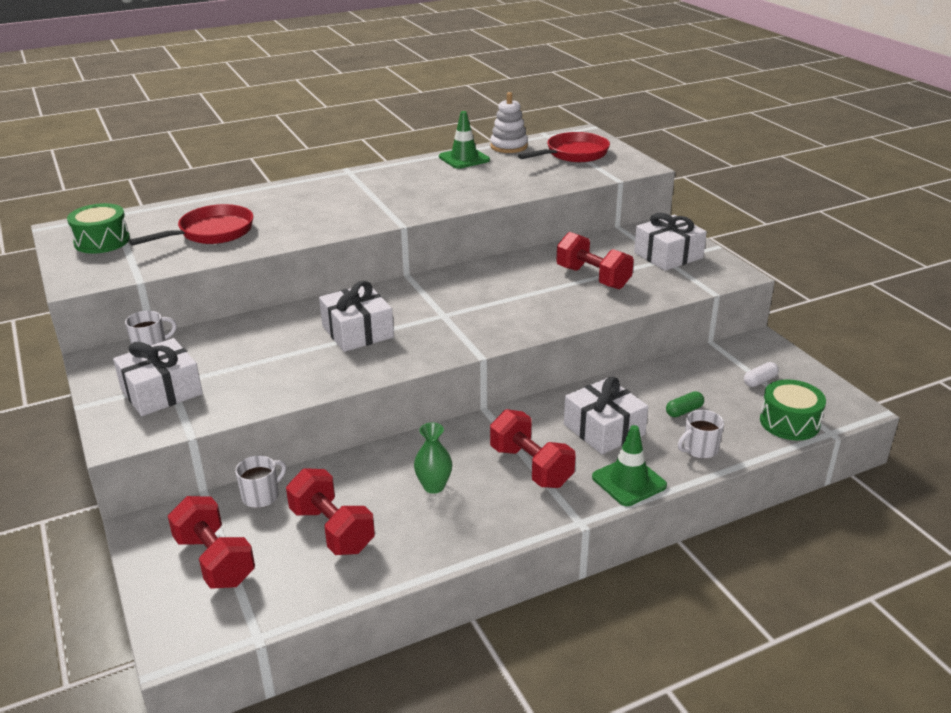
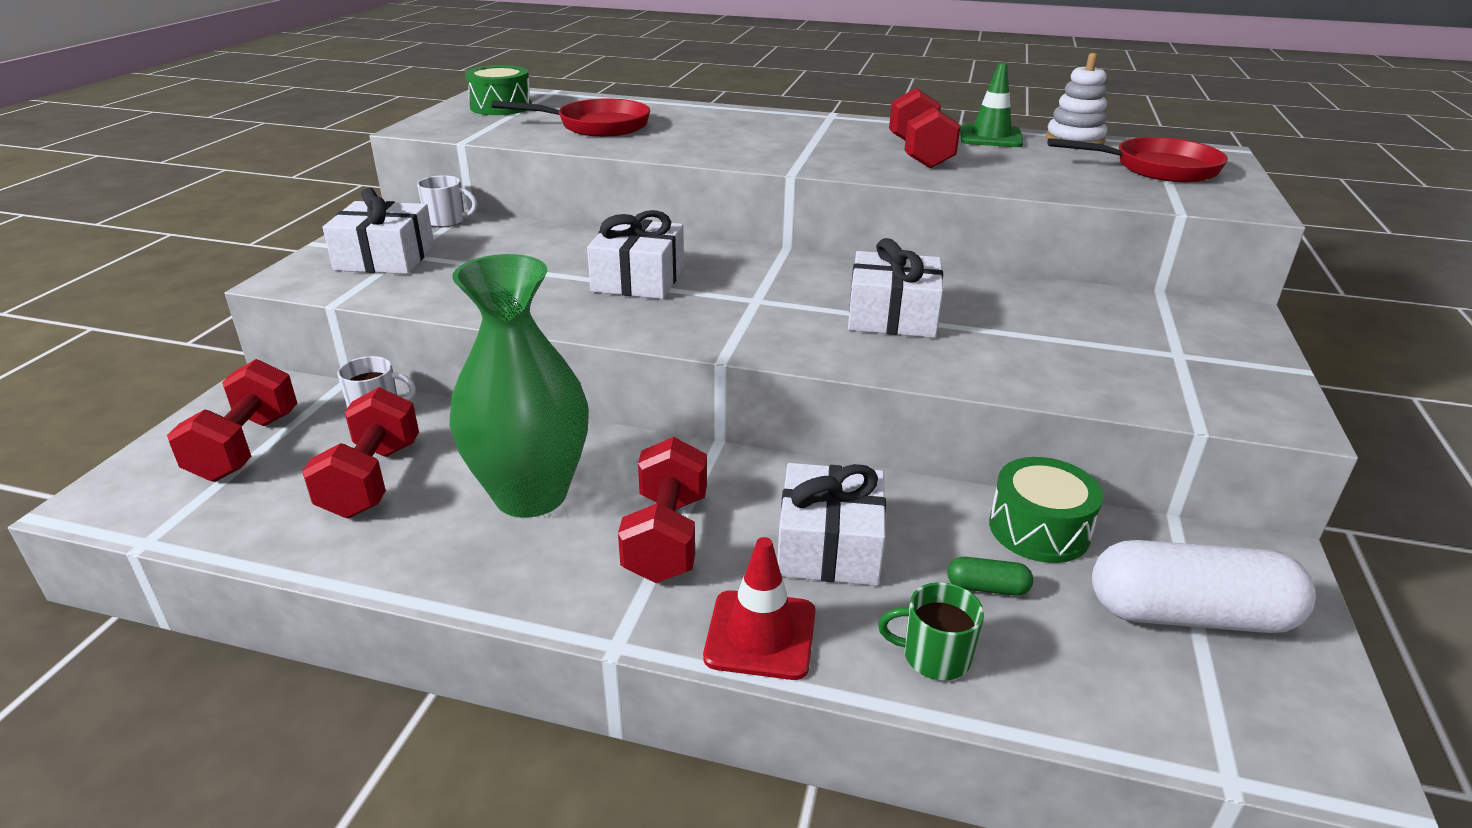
camera: 40 degrees right, 0 degrees up
(434, 486) = (531, 495): green vase -> green vase, size x2.27
(593, 278) = (1021, 334): red dumbbell -> red dumbbell (919, 154)
(629, 481) = (760, 635): green traffic cone -> red traffic cone
(668, 255) = (1191, 351): white gift -> white gift (892, 316)
(699, 449) = (934, 656): white mug -> green mug
(760, 381) = (1189, 615): white capsule -> white capsule, size x2.39
(789, 422) = (1162, 711): green drum -> green drum (1039, 529)

